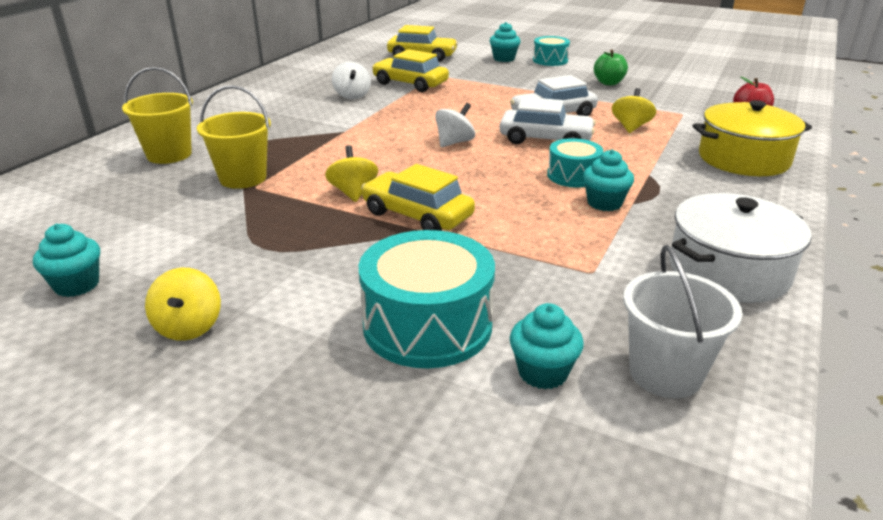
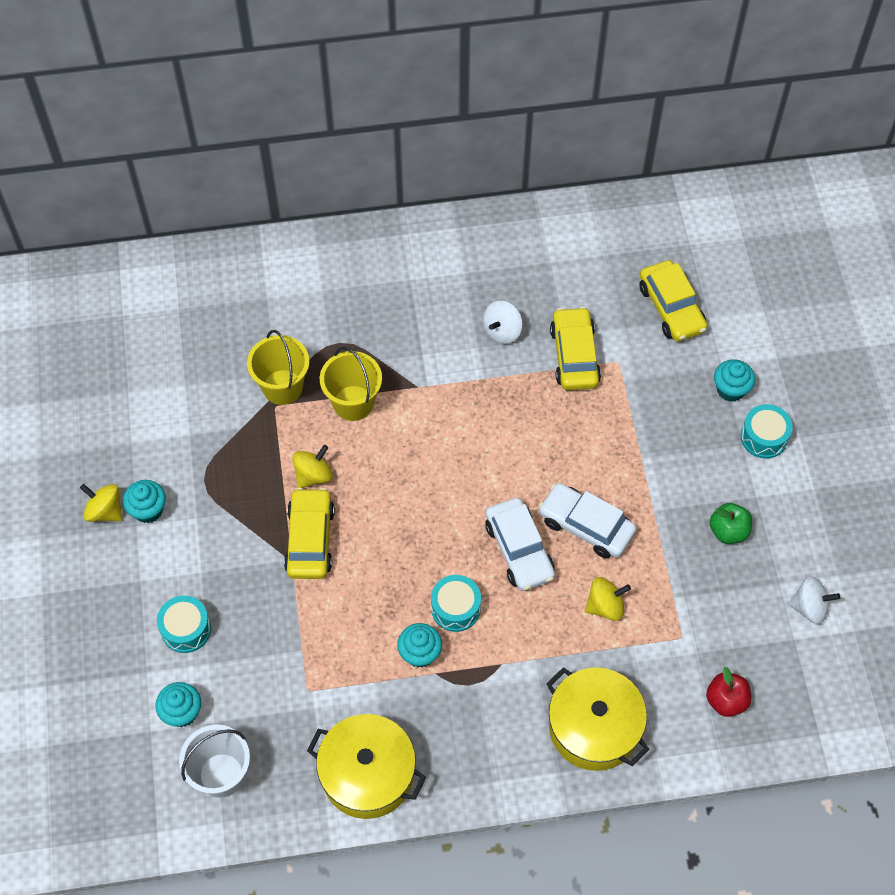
camera: 55 degrees right, 30 degrees up
(77, 285) = (100, 419): turquoise cupcake -> turquoise cupcake (148, 510)
(169, 154) = (282, 305): yellow bucket -> yellow bucket (353, 403)
(189, 327) = (105, 511): yellow spinning top -> yellow spinning top turned 75 degrees clockwise
(427, 325) = (186, 629): turquoise drum -> turquoise drum, size x0.57
(454, 142) = (457, 484): white spinning top -> white spinning top (809, 607)
(728, 271) = (367, 774): white pot -> yellow pot

